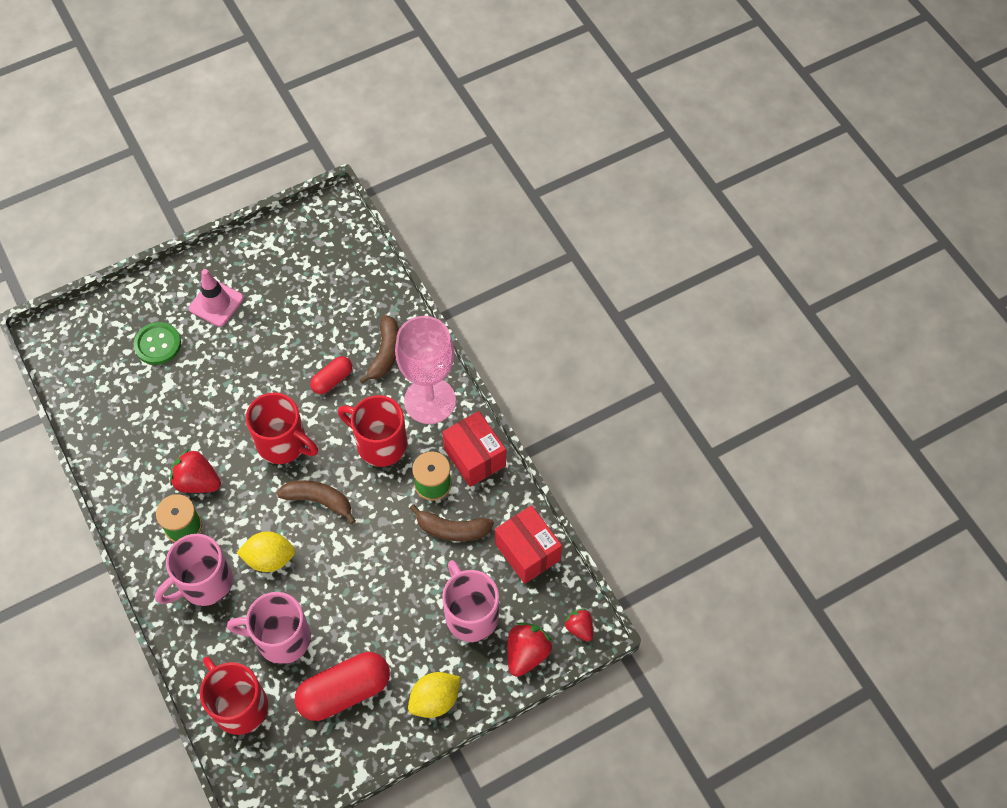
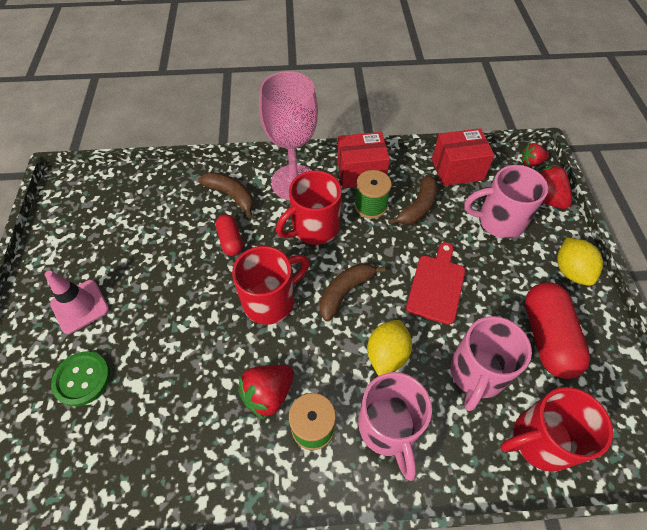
camera: 65 degrees left, 5 degrees down
(361, 577) = (436, 285): none -> red cutting board

